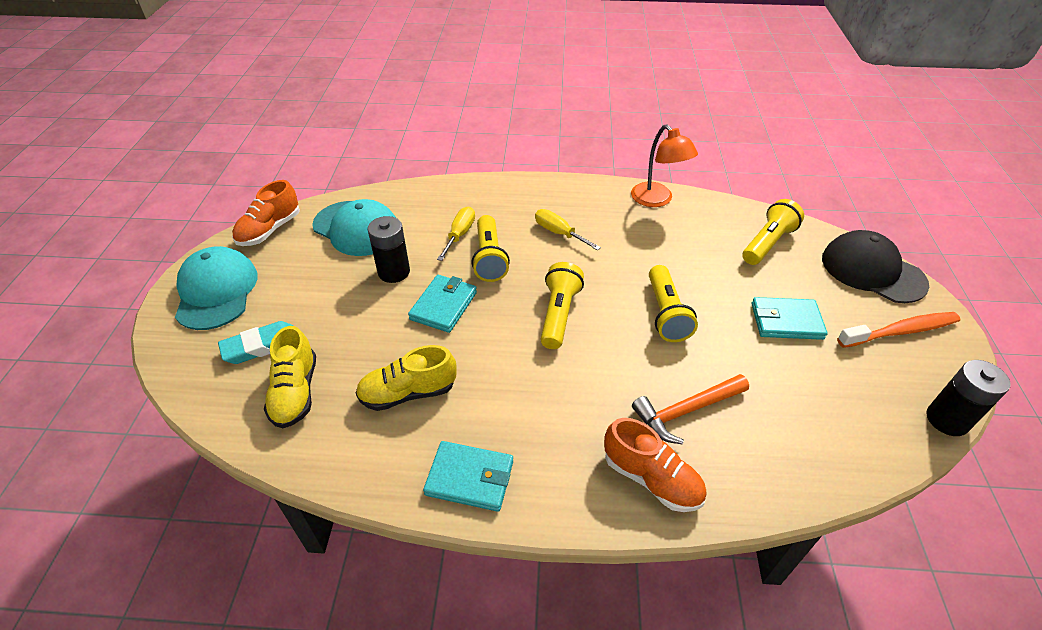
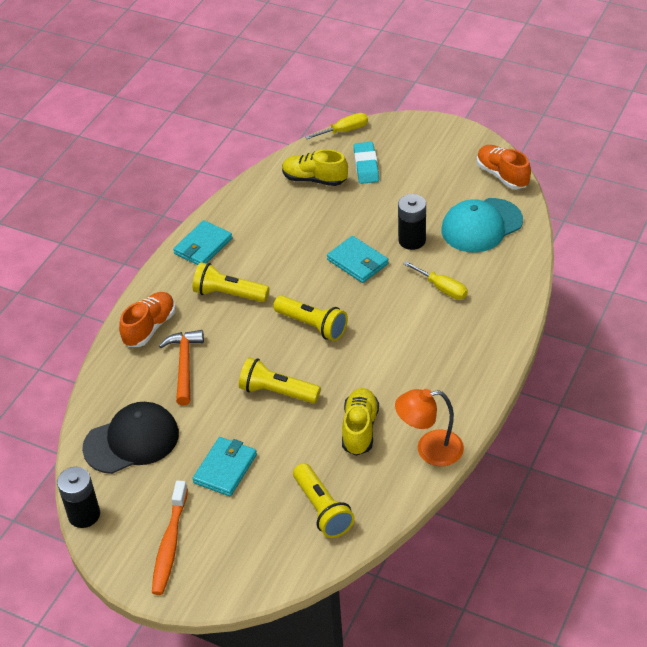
camera: 115 degrees right, 0 degrees up
(216, 291) = (436, 146): turquoise cap -> none
(408, 393) = (283, 230): yellow shoe -> yellow shoe (360, 429)
(489, 258) = (401, 300): yellow flashlight -> yellow flashlight (229, 294)
(559, 233) = (413, 356): yellow screwdriver -> yellow screwdriver (344, 131)
(651, 478) = (150, 327): orange shoe -> orange shoe turned 150 degrees clockwise
(872, 271) = (244, 573): black cap -> black cap (132, 441)

